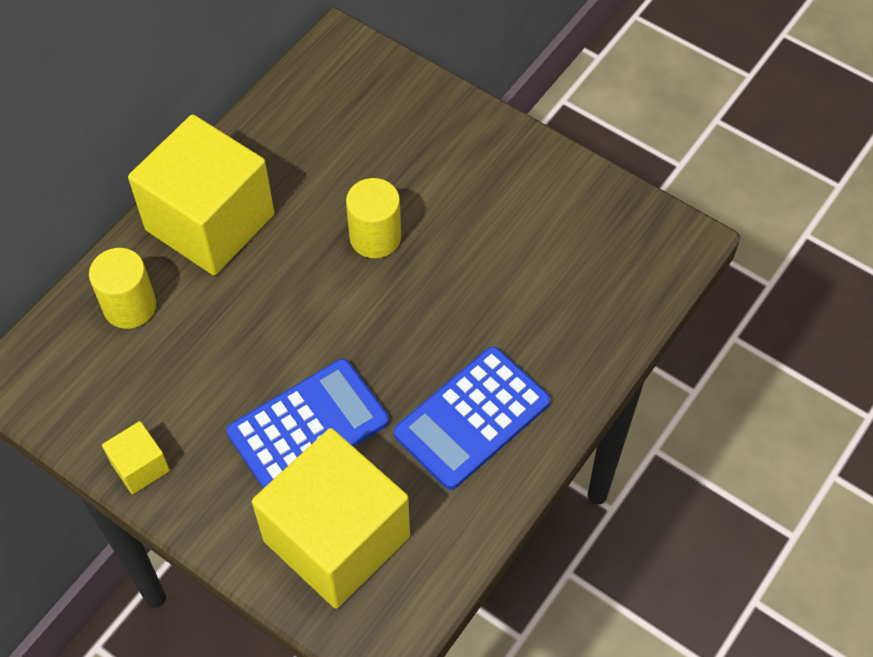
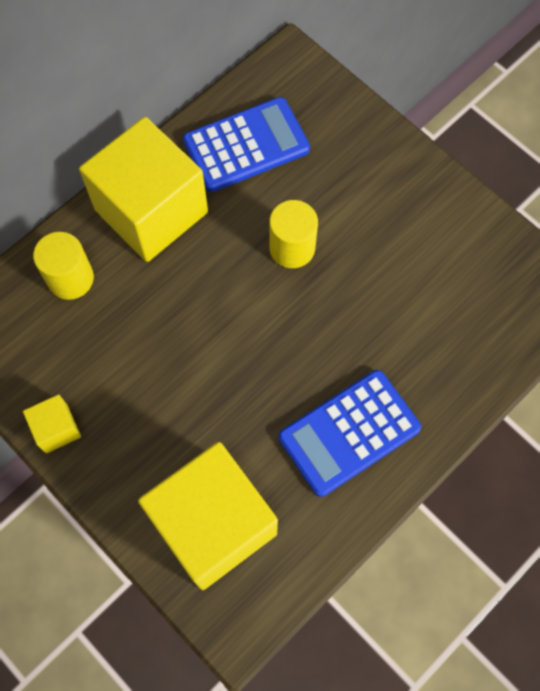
camera: 10 degrees right, 10 degrees up
(308, 427) = (205, 417): blue calculator -> blue calculator (246, 145)

